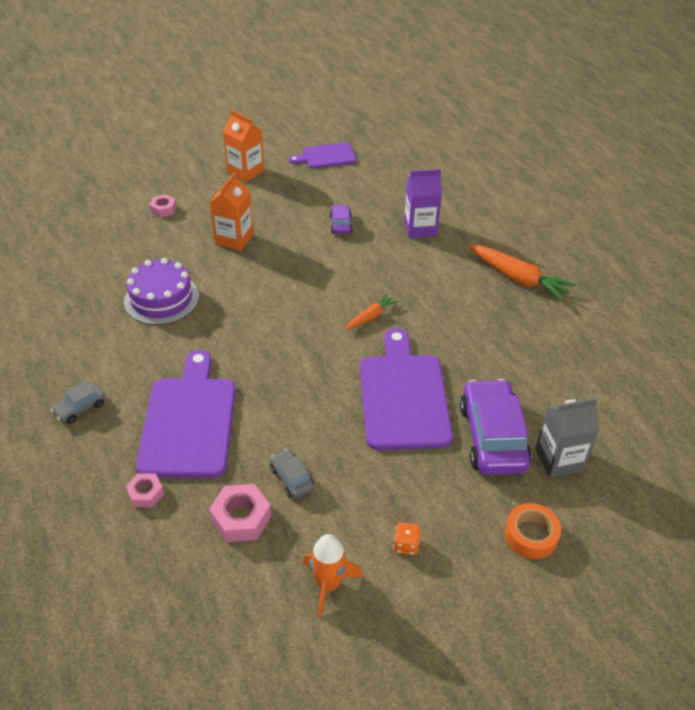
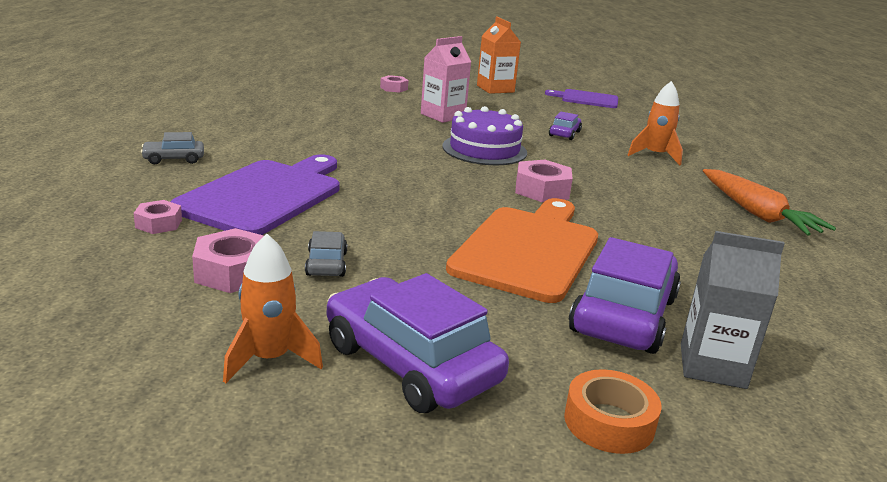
camera: 25 degrees right, 20 degrees down
(161, 299) = (332, 127): purple cake -> purple cake (484, 149)
(234, 239) = (443, 116): orange carton -> pink carton
(370, 317) = (542, 190): orange carrot -> pink nut
(403, 396) = (528, 250): purple cutting board -> orange cutting board
(406, 545) = (410, 363): orange dice -> purple car
(420, 228) = (655, 156): purple carton -> orange rocket

